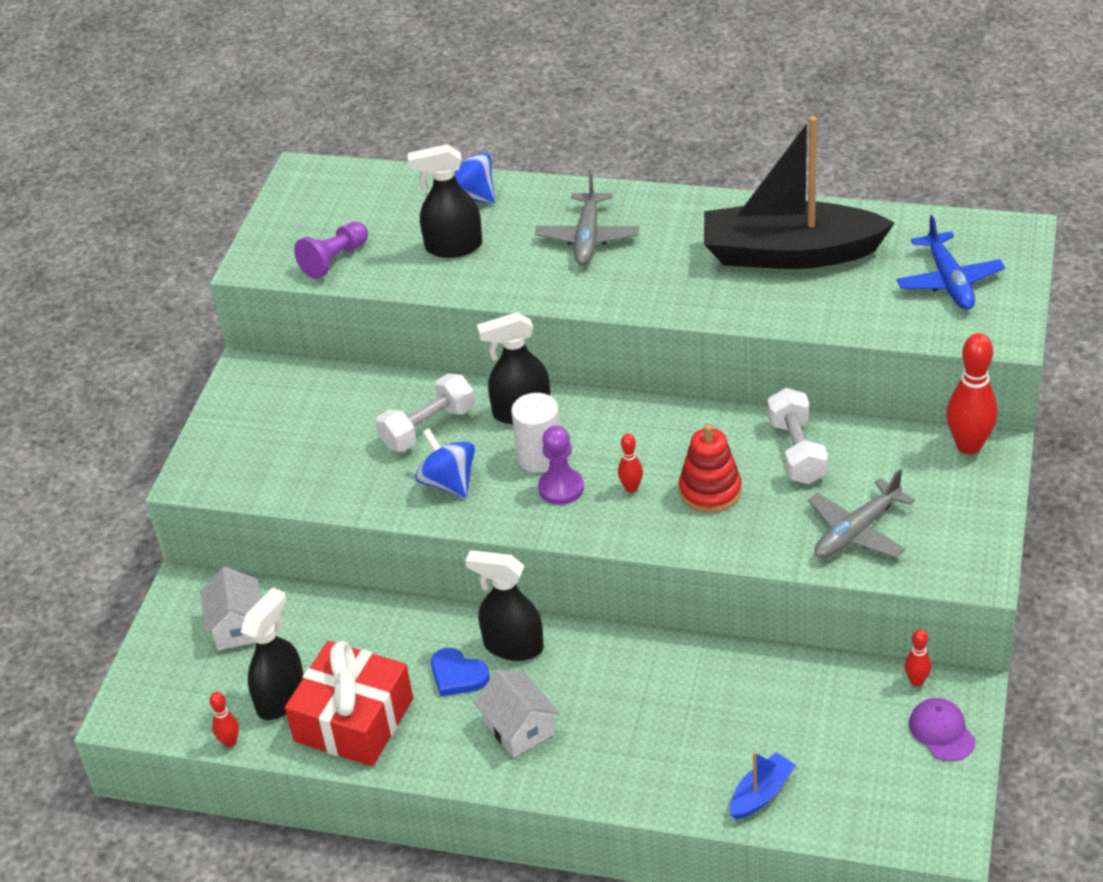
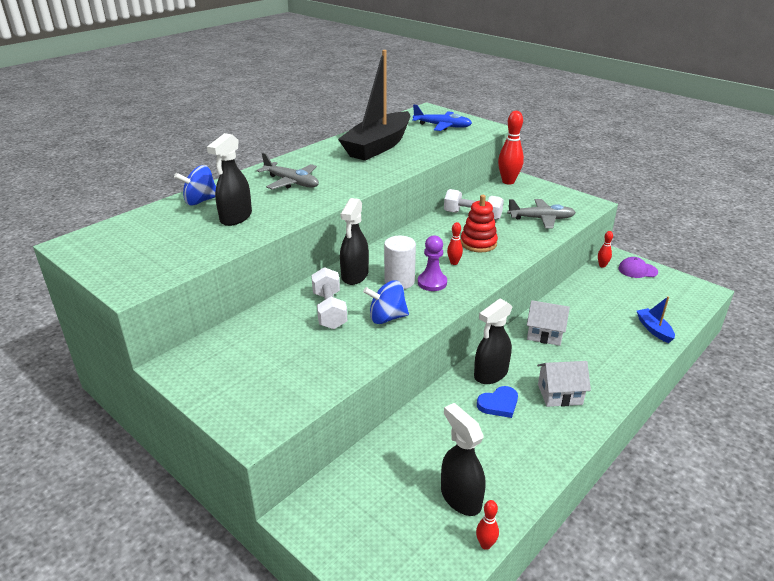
camera: 65 degrees left, 10 degrees down
(238, 627) = (369, 498): white house -> white house (545, 334)
(334, 260) = (180, 257): purple pawn -> none
(354, 720) = (506, 465): red gift -> none
(857, 531) = (541, 219): grey plane -> grey plane turned 75 degrees counterclockwise

